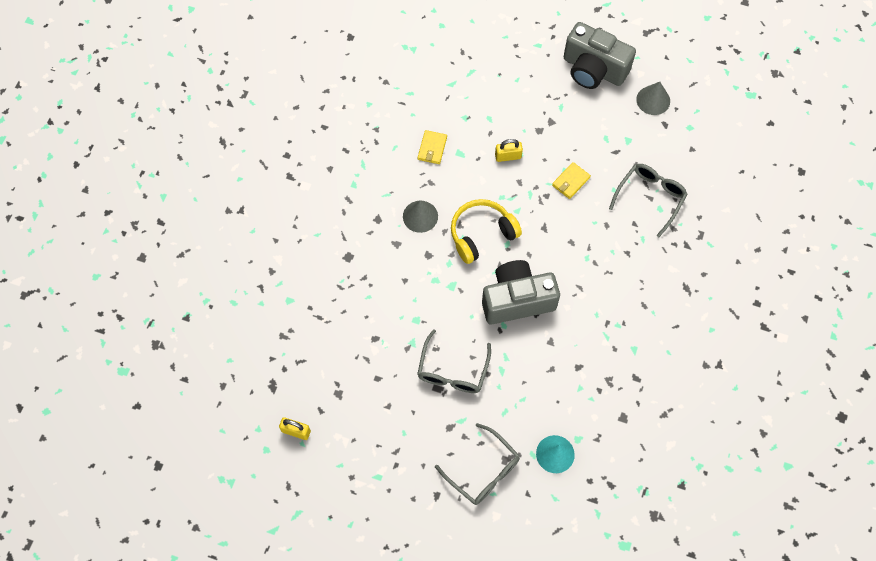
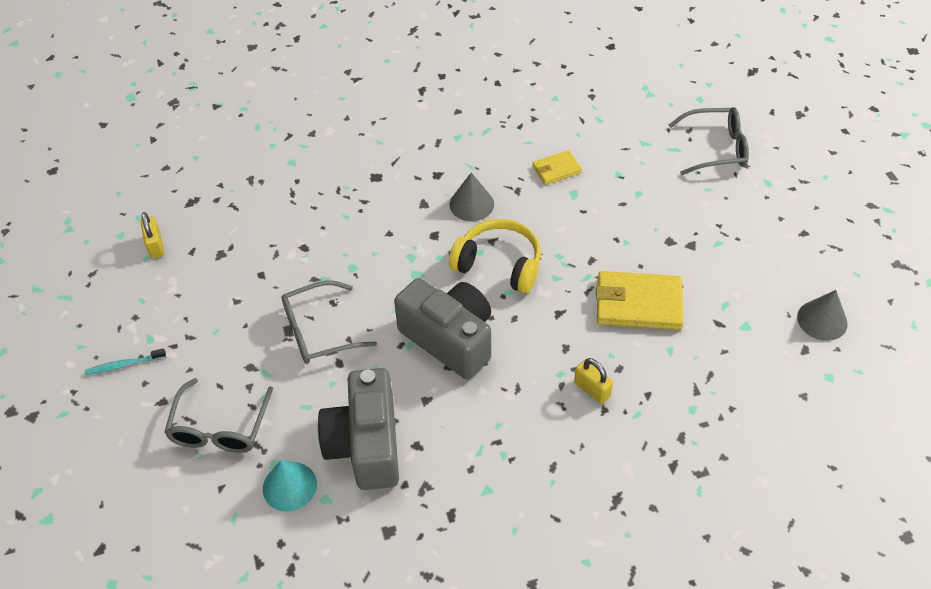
camera: 55 degrees right, 15 degrees down
(388, 504) = (124, 365): none -> turquoise toothbrush
(508, 156) = (611, 233): yellow padlock -> yellow padlock (592, 389)
(570, 181) = (638, 304): yellow wallet -> yellow wallet, size x1.82
(593, 69) = (795, 244): grey camera -> grey camera (366, 444)
(649, 198) = (695, 390): grey glasses -> grey glasses (715, 148)

